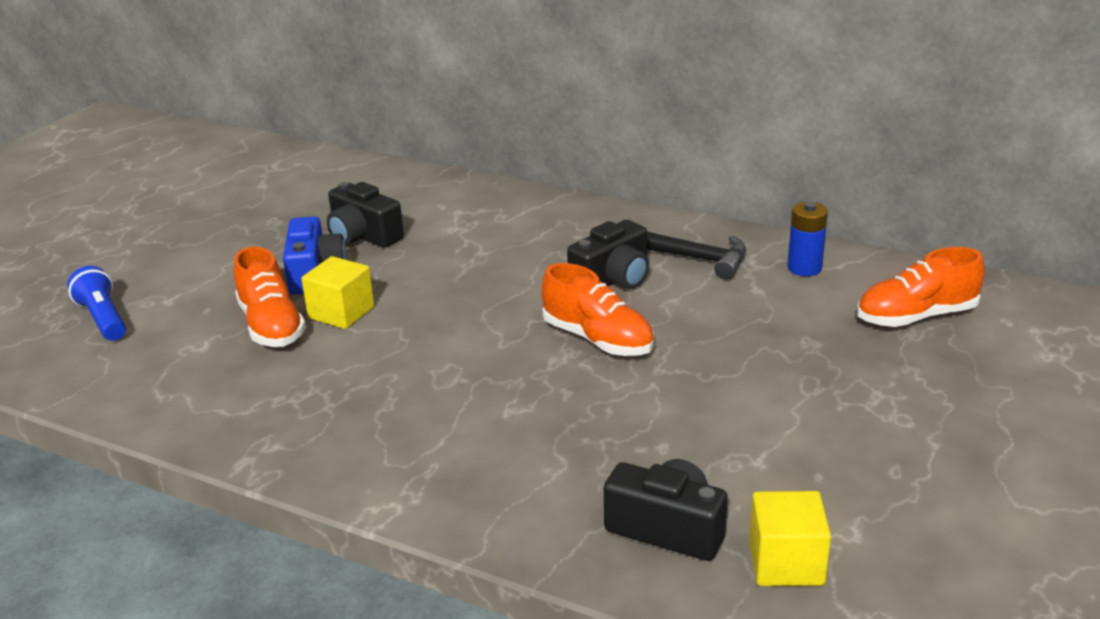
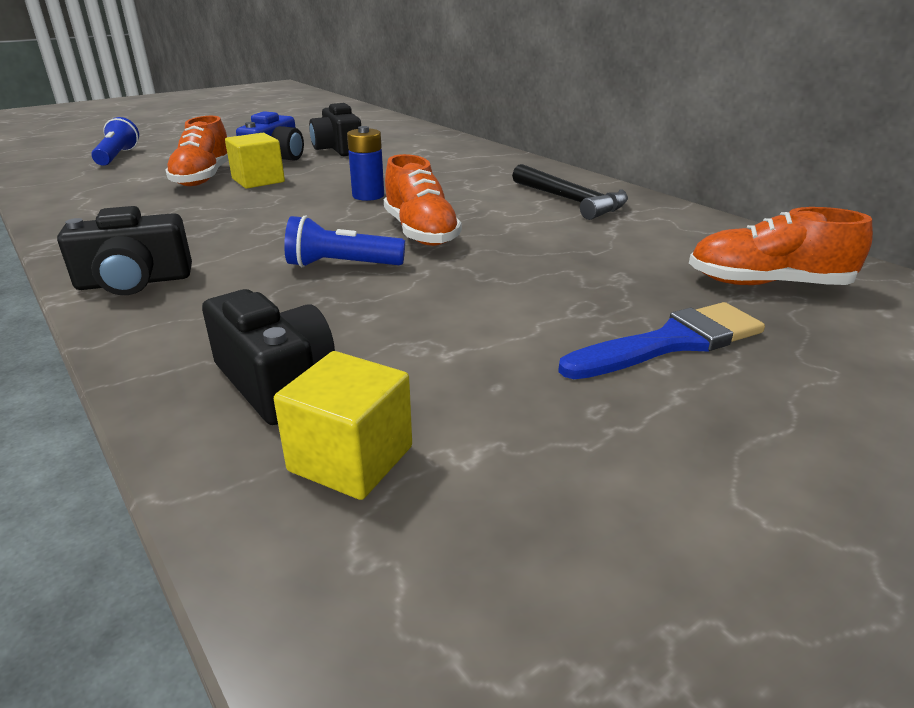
camera: 25 degrees right, 0 degrees up
(575, 401) = (342, 265): none -> blue flashlight
(613, 279) = (487, 201): black camera -> black camera (134, 282)
(804, 268) = (677, 227): blue battery -> blue battery (368, 195)
(895, 398) = (671, 342): none -> blue brush

